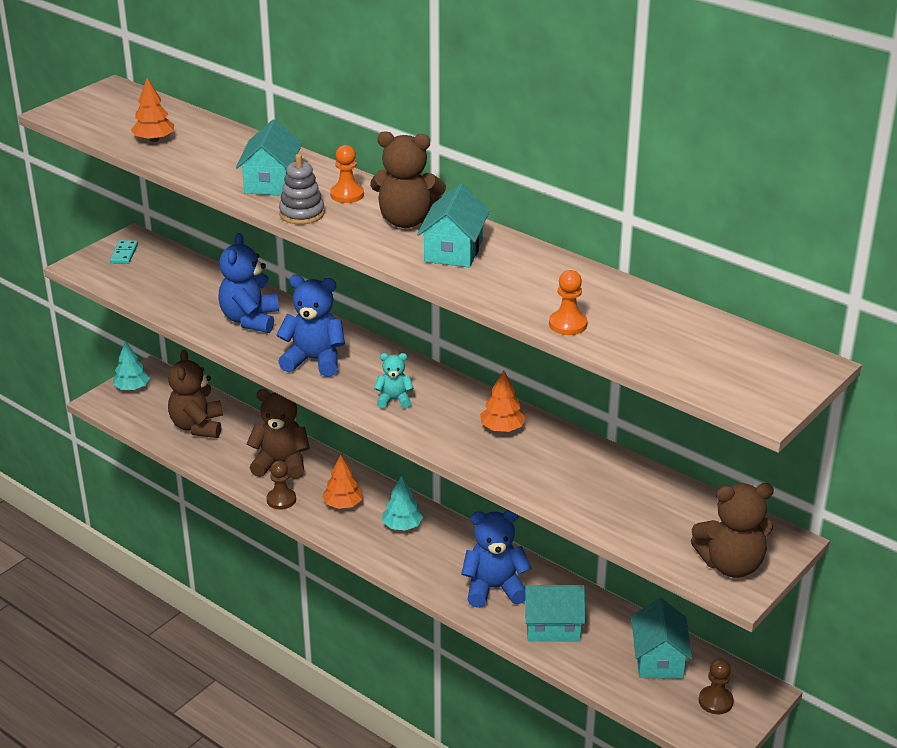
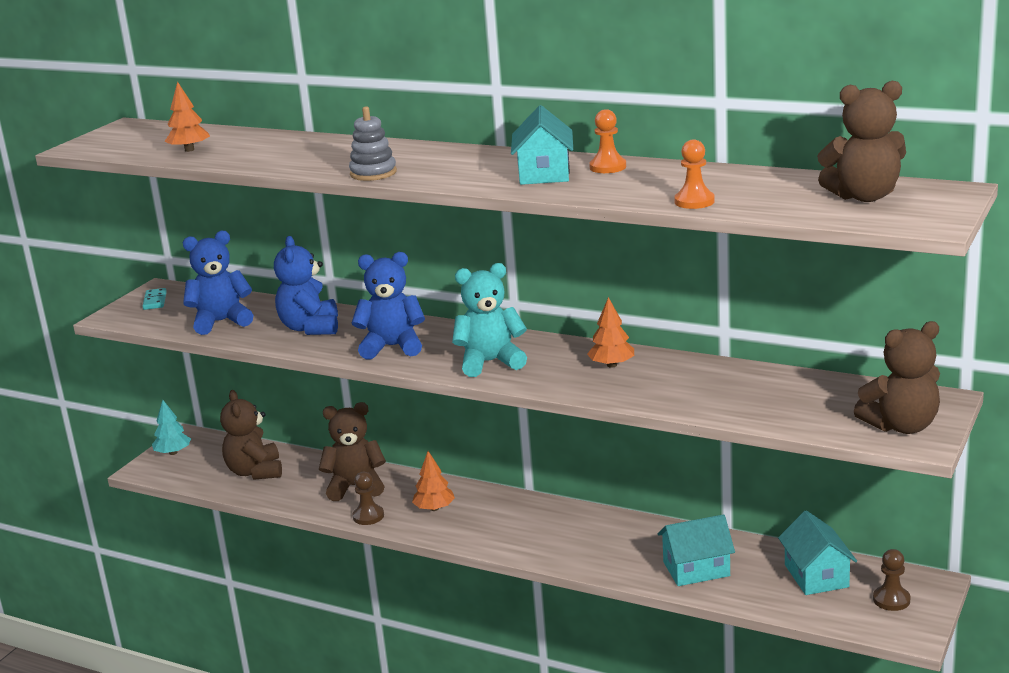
camera: 10 degrees left, 10 degrees down
(271, 182) = (328, 158): turquoise house -> none
(347, 195) = (411, 155): orange pawn -> orange pawn (608, 167)
(394, 400) = (490, 362): turquoise teddy bear -> turquoise teddy bear, size x1.82
(402, 526) = (503, 515): turquoise tree -> none
(406, 221) = (483, 162): brown teddy bear -> brown teddy bear (864, 196)
(494, 588) = (622, 549): blue teddy bear -> blue teddy bear (221, 322)

